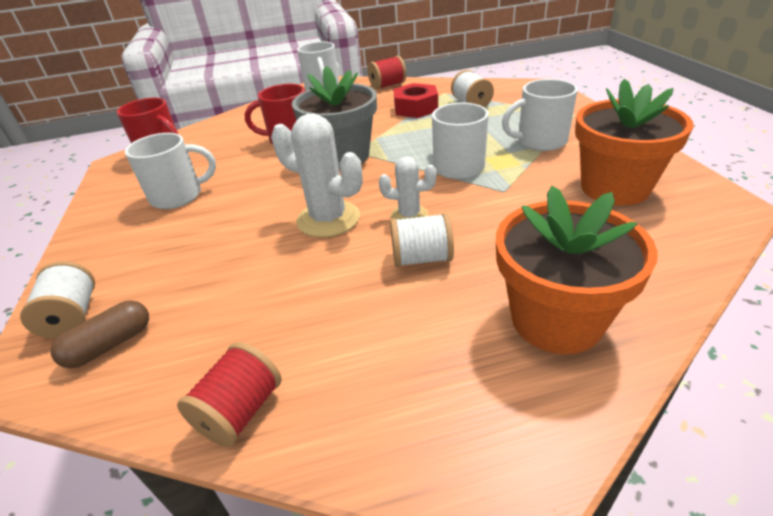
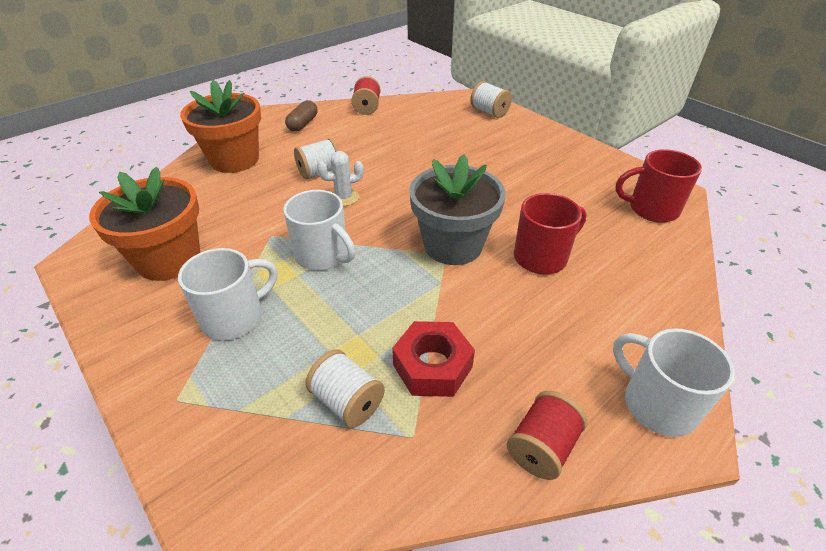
camera: 150 degrees right, 5 degrees up
(110, 345) = (452, 109): brown capsule -> brown capsule (303, 124)
(178, 196) = (549, 174): white mug -> none
(328, 219) = (404, 182): white cactus -> none

